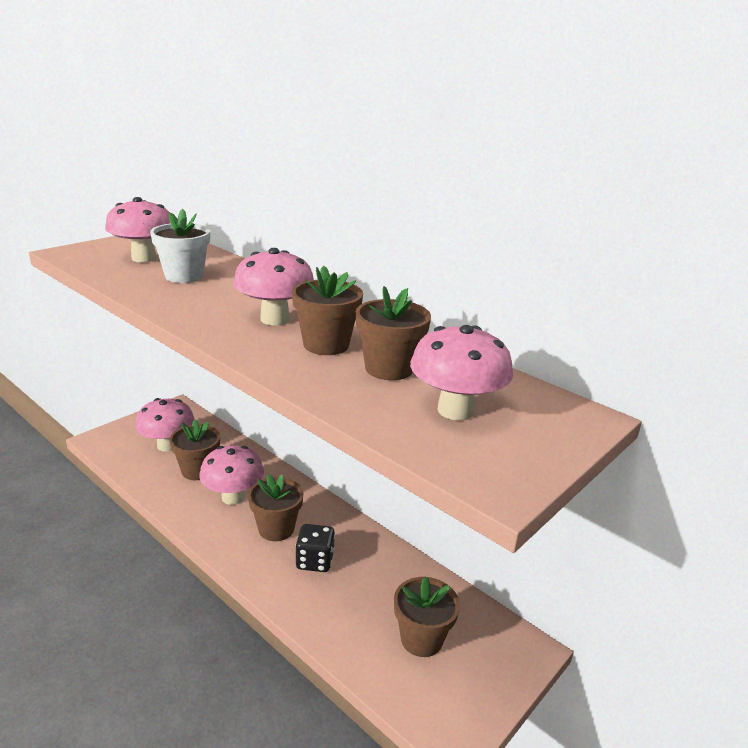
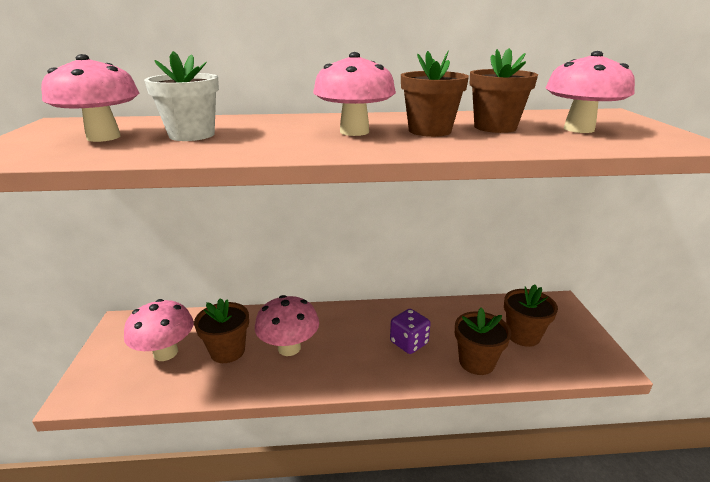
camera: 45 degrees left, 0 degrees up
(276, 529) = (354, 344): brown flower pot -> brown flower pot (476, 362)
(315, 561) = (409, 343): black dice -> purple dice

